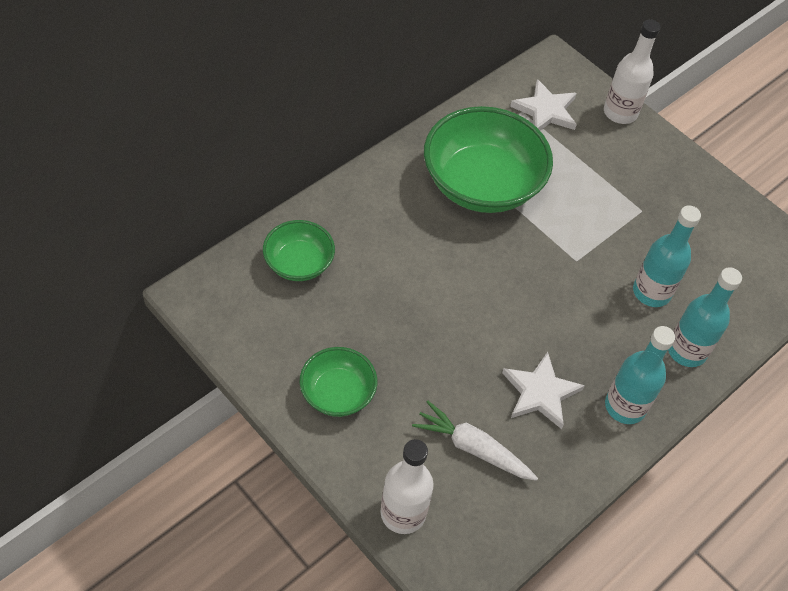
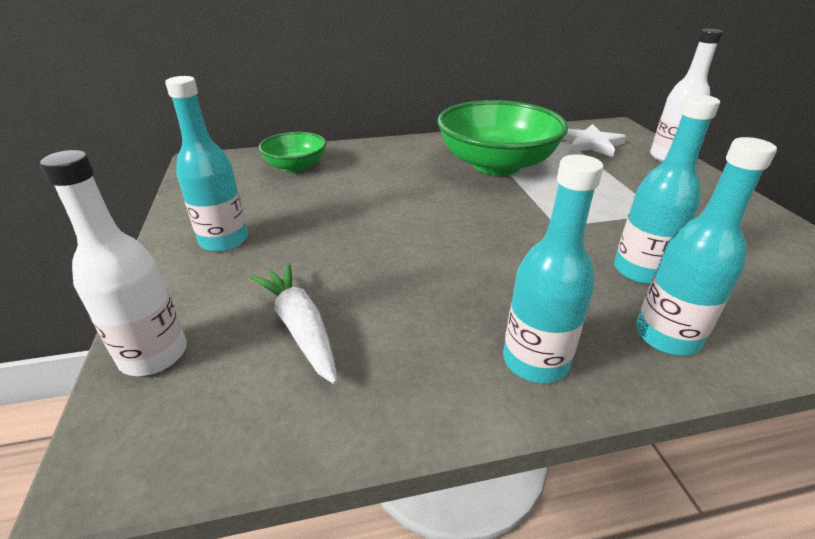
camera: 35 degrees right, 20 degrees down
(337, 393) = (224, 240): green bowl -> turquoise bottle
(540, 393) = (428, 308): white star -> none

